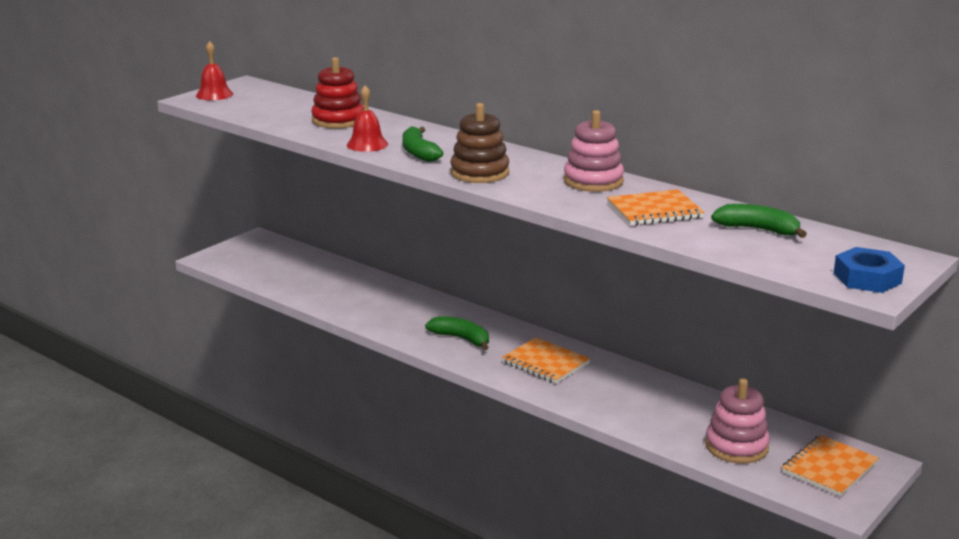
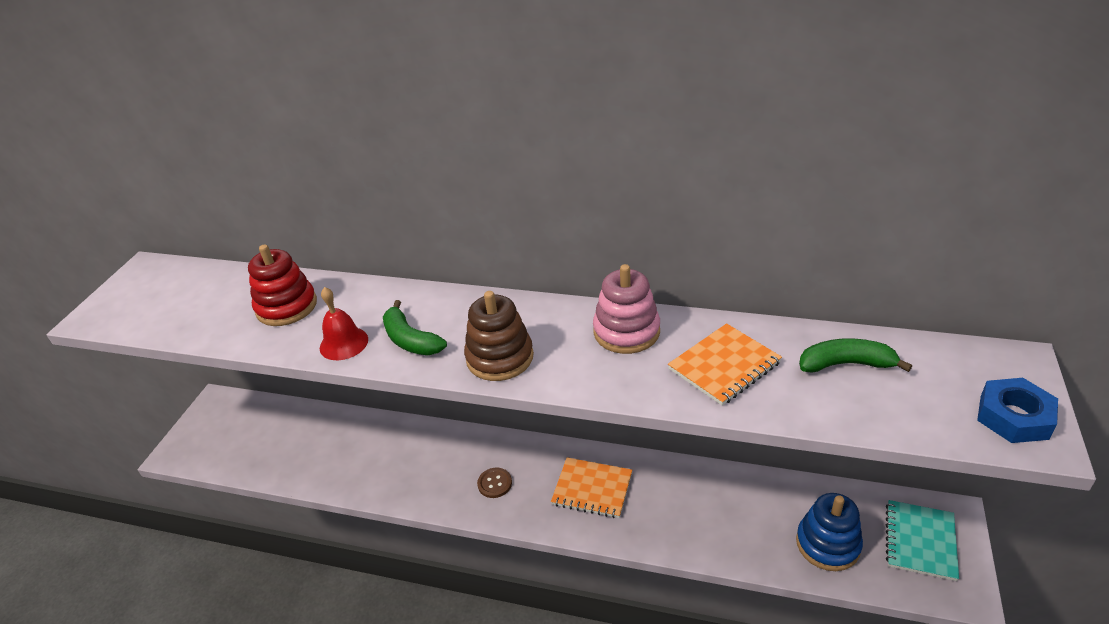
camera: 20 degrees left, 15 degrees up
(214, 94) = (115, 301): red bell -> none
(461, 339) = (495, 483): green banana -> brown button
(736, 446) = (827, 544): pink stacking toy -> blue stacking toy
(829, 468) = (920, 541): orange notebook -> turquoise notebook

